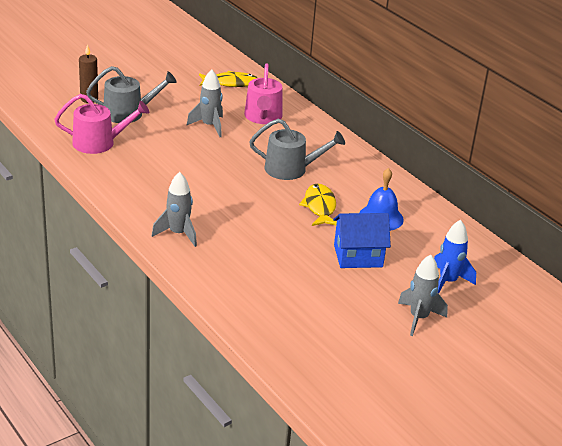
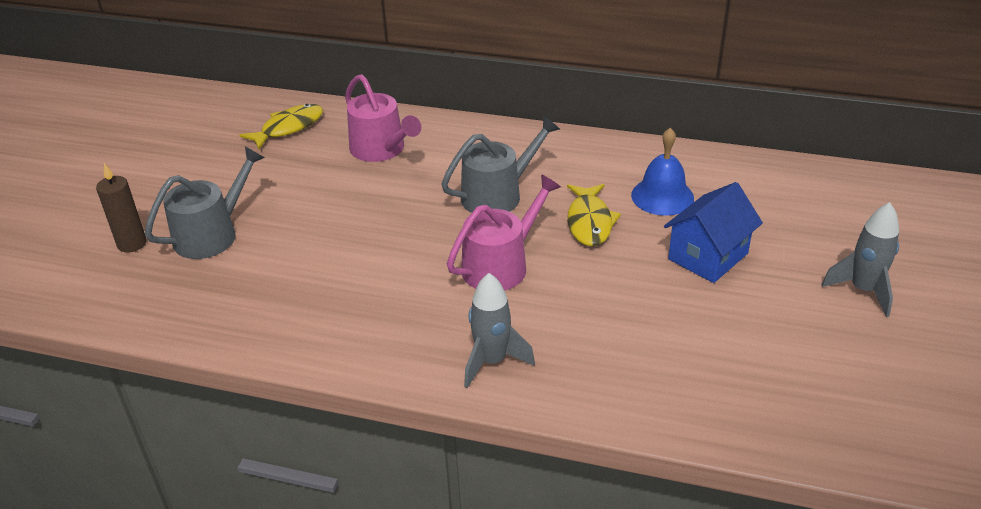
camera: 35 degrees left, 5 degrees up
(99, 143) = (225, 298): pink watering can -> pink watering can (500, 265)
(209, 126) = (335, 194): grey rocket -> none
(320, 207) = (589, 222): yellow fish -> yellow fish turned 135 degrees counterclockwise
(448, 282) = (822, 229): blue rocket -> none

